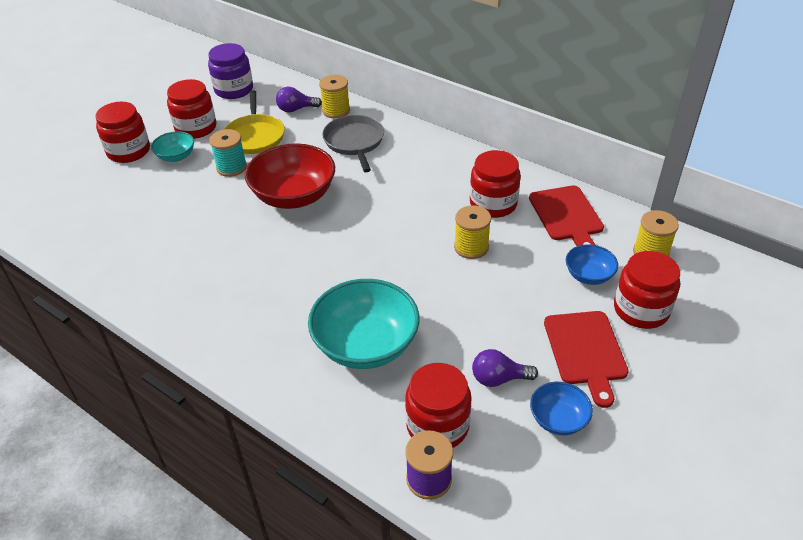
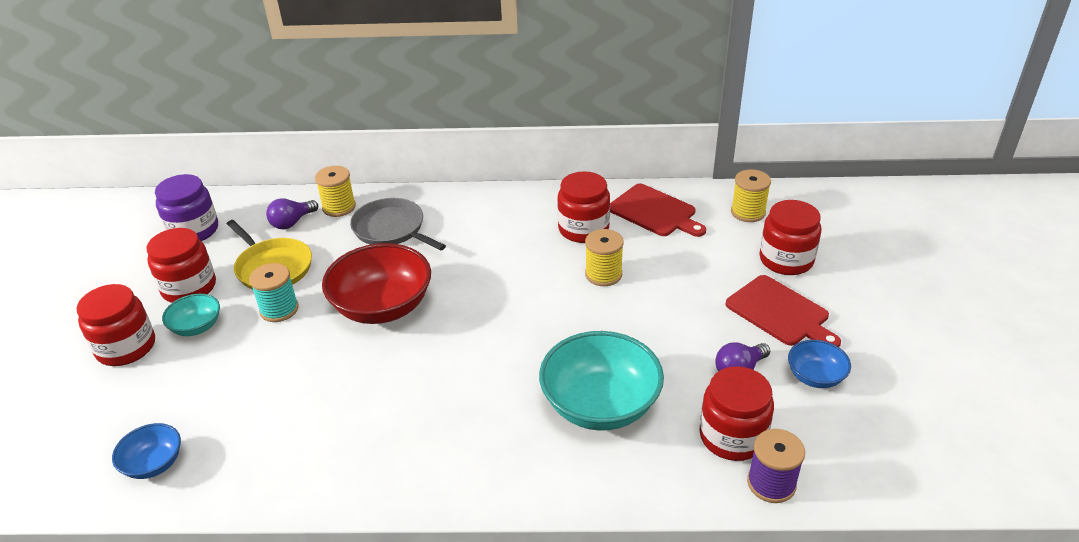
camera: 35 degrees left, 5 degrees down
(588, 275) = (721, 252): blue bowl -> blue bowl (154, 464)

